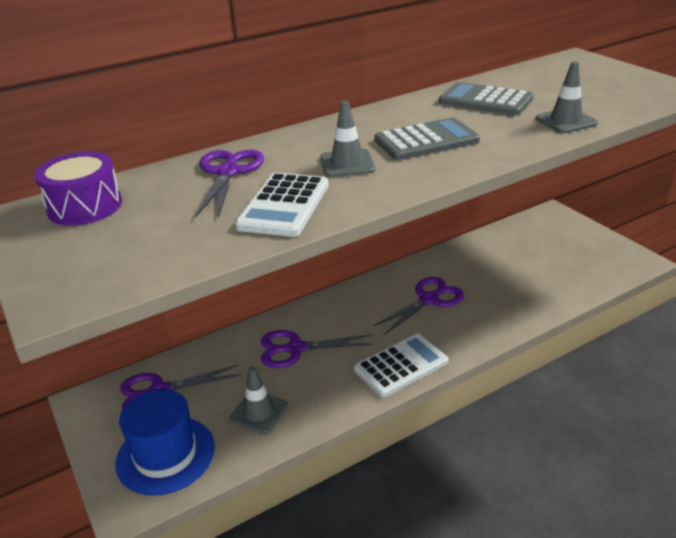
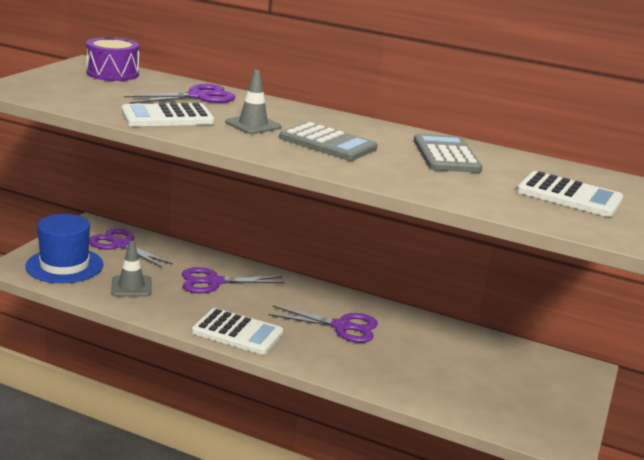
camera: 50 degrees right, 10 degrees down
(295, 349) = (213, 282): purple scissors -> purple scissors turned 60 degrees counterclockwise
(566, 121) = (445, 188): grey traffic cone -> none
(596, 83) = (569, 196): none -> white calculator

